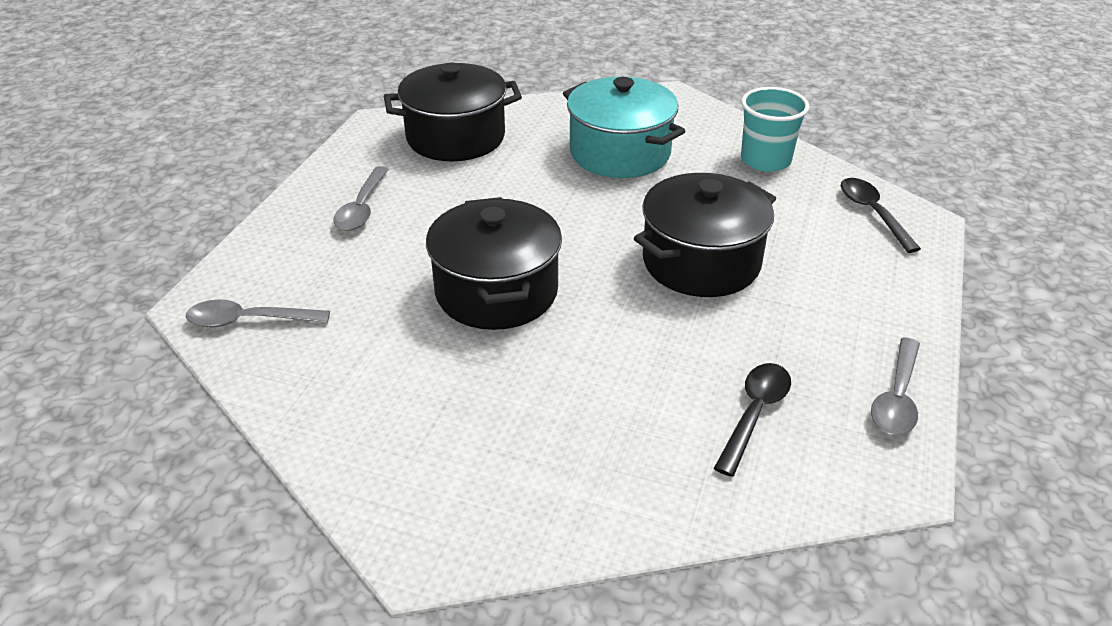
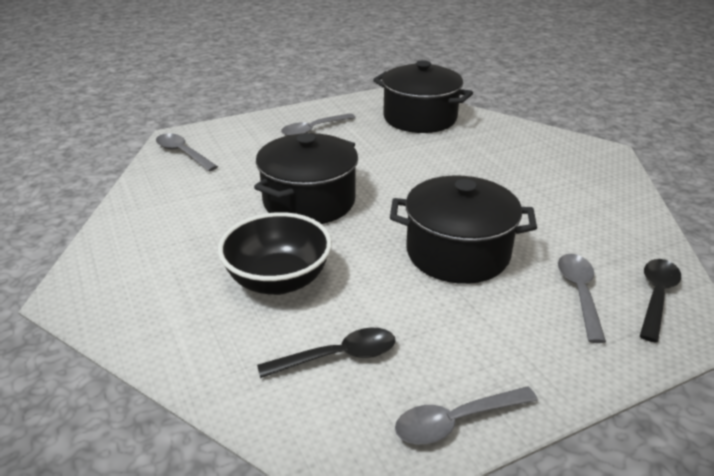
camera: 45 degrees right, 5 degrees down
(601, 387) = (278, 280): none -> black bowl
(620, 153) = (510, 168): turquoise pot -> none
(765, 160) = (617, 219): turquoise cup -> none
(827, 242) = (579, 293): none -> grey spoon

